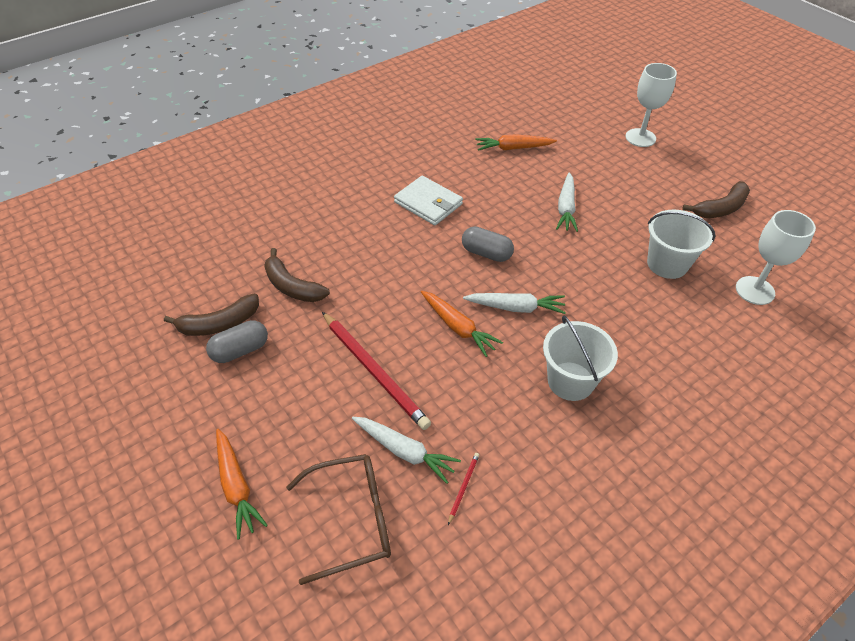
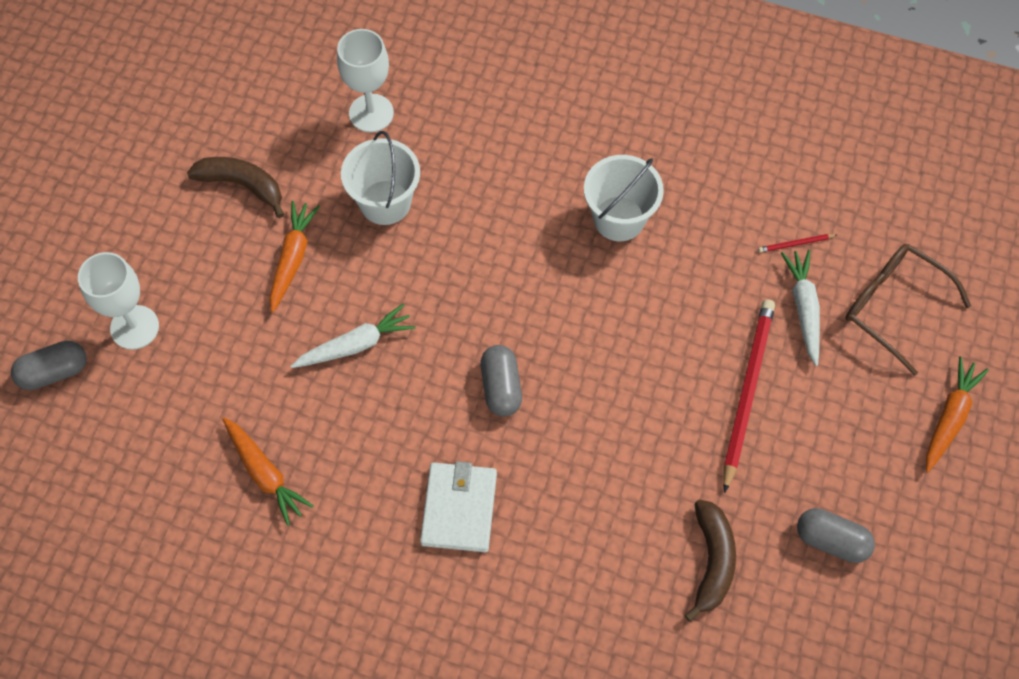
camera: 125 degrees left, 15 degrees up
(219, 324) = (821, 594): brown banana -> none
(458, 327) = (632, 350): orange carrot -> orange carrot (292, 258)
(516, 307) = (562, 312): white carrot -> none
(631, 107) = (54, 372): none -> grey capsule

